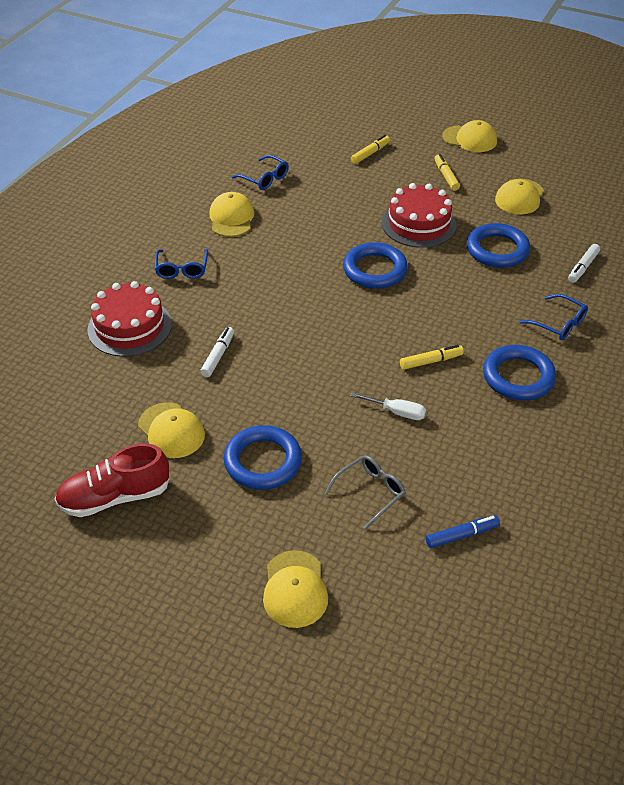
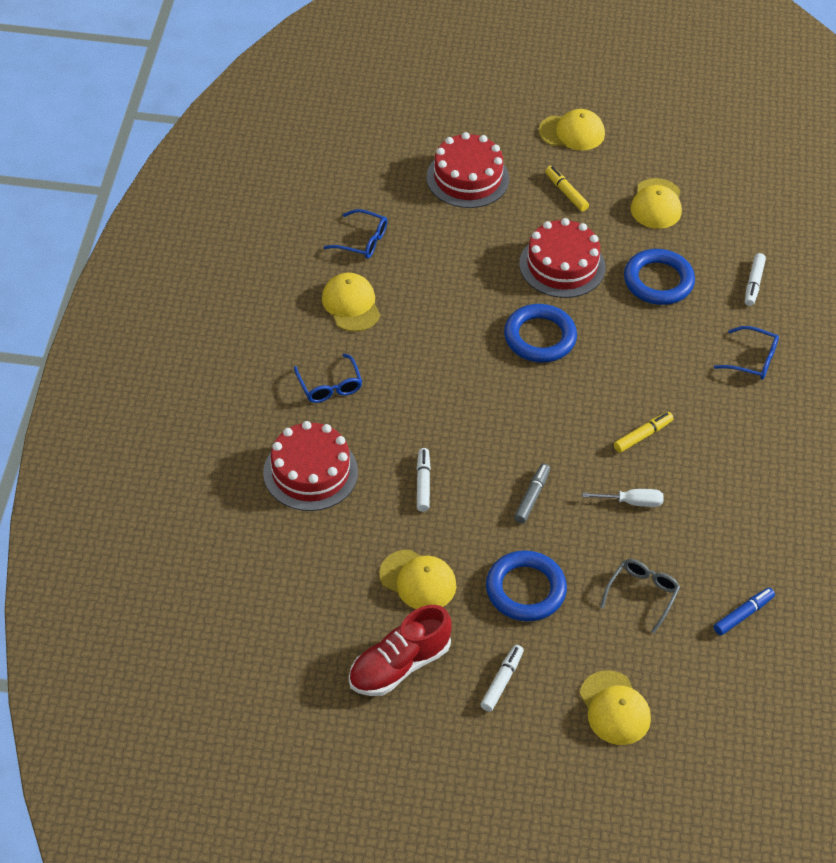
camera: 20 degrees left, 5 degrees up
(200, 535) = (502, 681): none -> white marker
(307, 387) = (532, 497): none -> grey marker
(370, 153) = (467, 178): yellow marker -> red cake
(518, 377) = (734, 432): blue ring -> none

